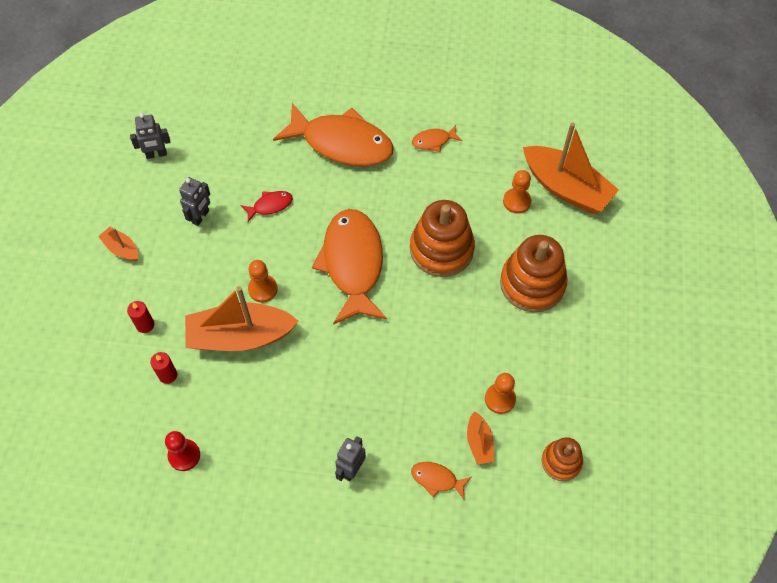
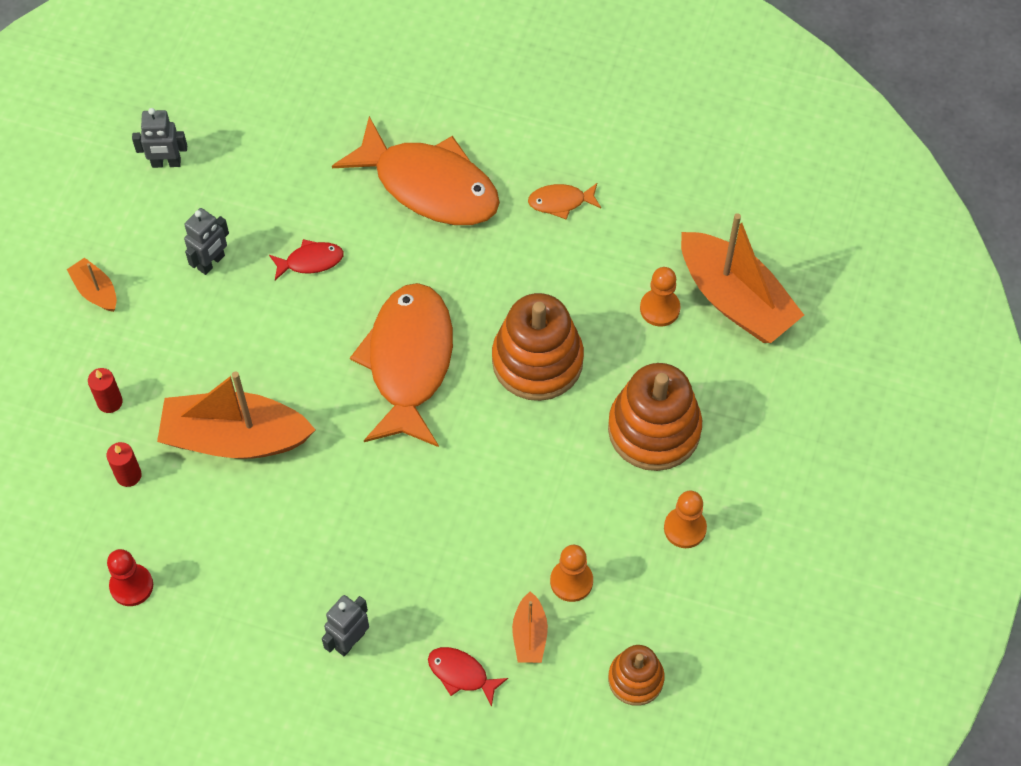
camera: 10 degrees right, 0 degrees up
(263, 289) = (278, 378): orange pawn -> orange pawn (685, 528)
(437, 479) = (461, 674): orange fish -> red fish

